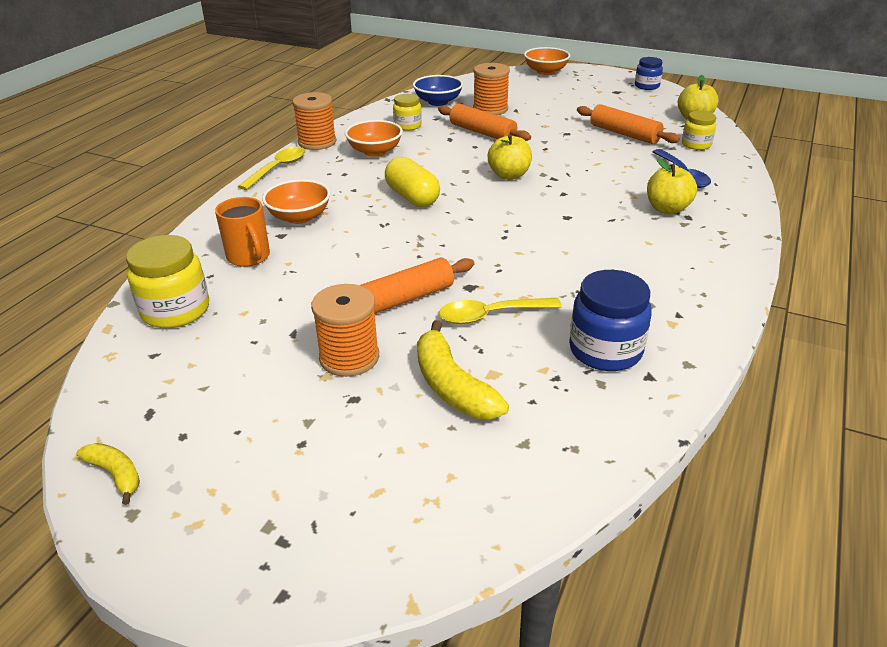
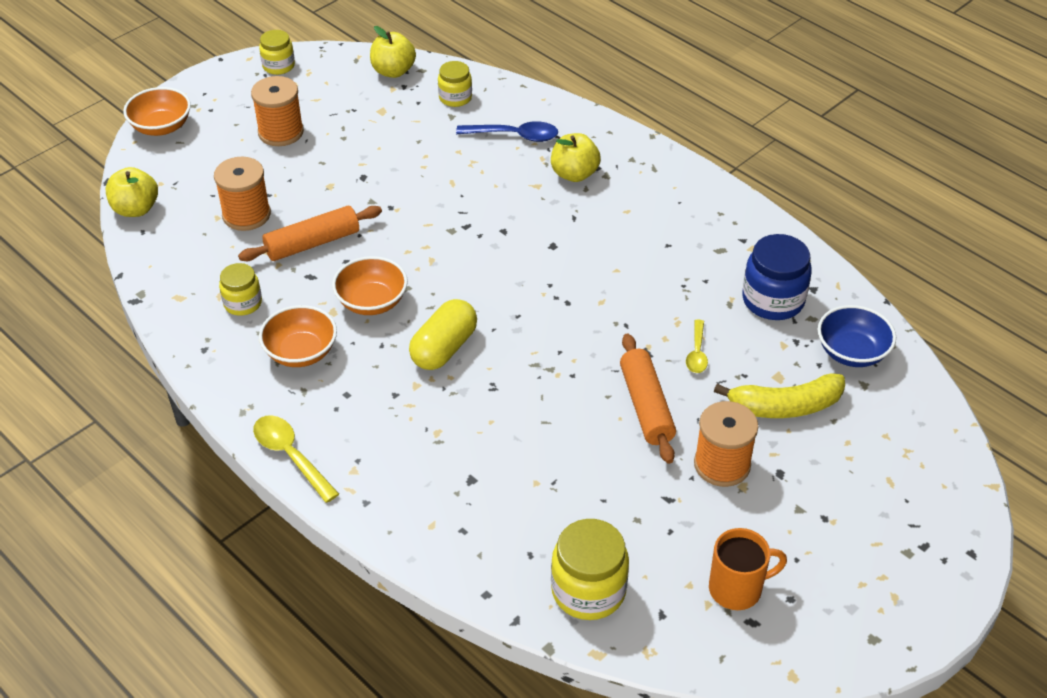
camera: 70 degrees left, 10 degrees up
(116, 474) = (825, 649): yellow banana -> none
(249, 257) = (506, 515): orange mug -> orange mug (737, 589)
(299, 217) = (436, 456): orange bowl -> orange bowl (372, 302)
(317, 142) = (233, 402): orange spool -> orange spool (281, 132)
(412, 197) = (444, 348): yellow capsule -> yellow capsule turned 45 degrees counterclockwise
(438, 102) = (185, 254): blue bowl -> blue bowl (852, 352)
(491, 315) = (697, 353): yellow spoon -> yellow spoon, size x0.64
(509, 175) = (438, 257): yellow apple -> yellow apple (136, 209)
(624, 134) = (395, 135): orange rolling pin -> none
(646, 86) = (278, 66): blue jar -> yellow jar

